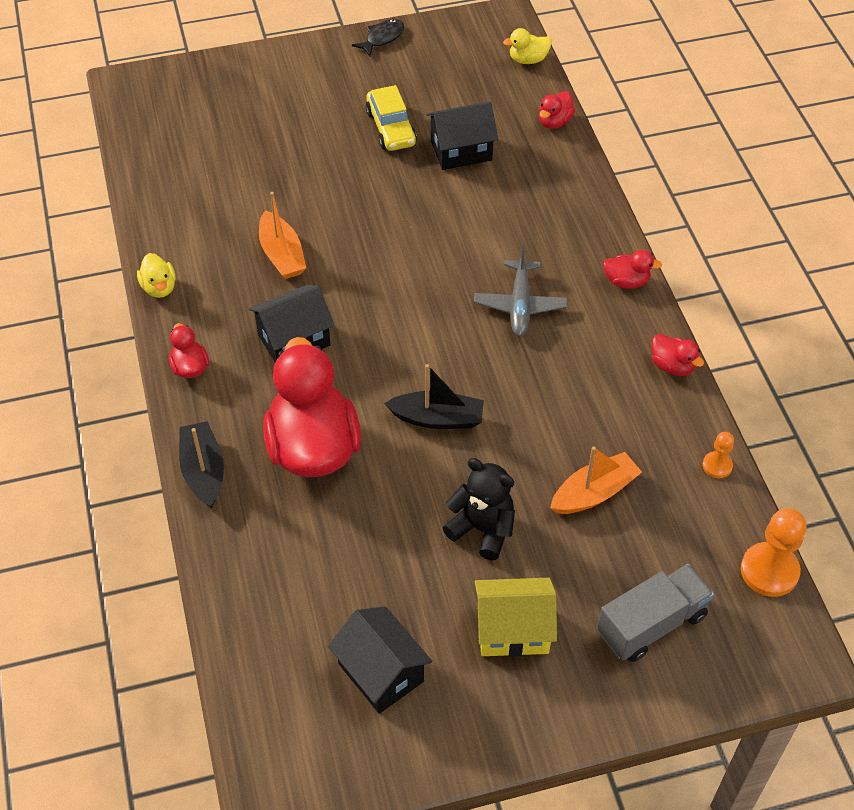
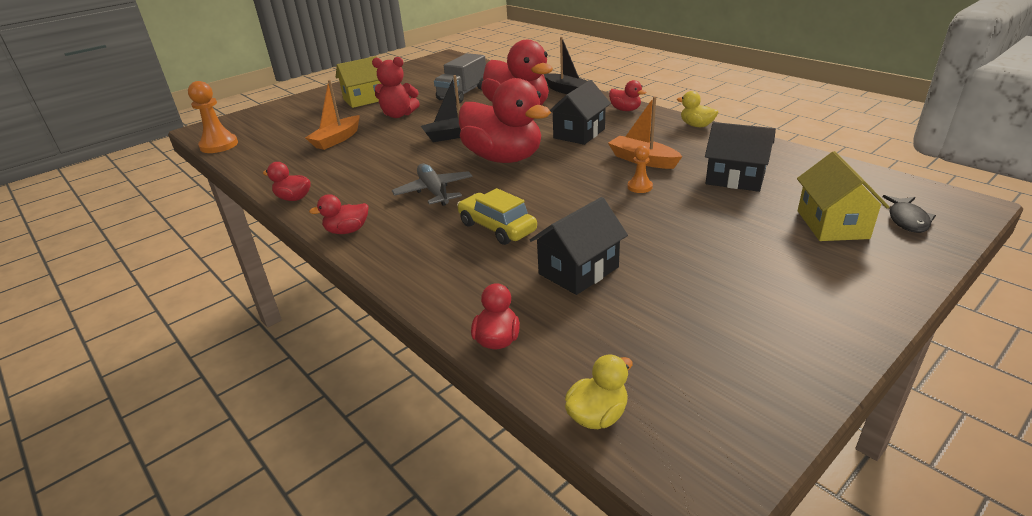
camera: 155 degrees right, 20 degrees down
(239, 110) = (832, 224): none -> yellow house
(381, 672) = (422, 79): black house -> black house (735, 178)
(382, 38) = (822, 359): black fish -> black fish (907, 220)
(391, 128) = (672, 263): yellow car -> yellow car (497, 227)
(413, 331) = (503, 158): none -> red duck
(482, 529) = (398, 115): black teddy bear -> red teddy bear
(651, 624) = (290, 117): grey truck -> grey truck (462, 94)
(717, 466) = (253, 168): orange pawn -> orange pawn (639, 187)

